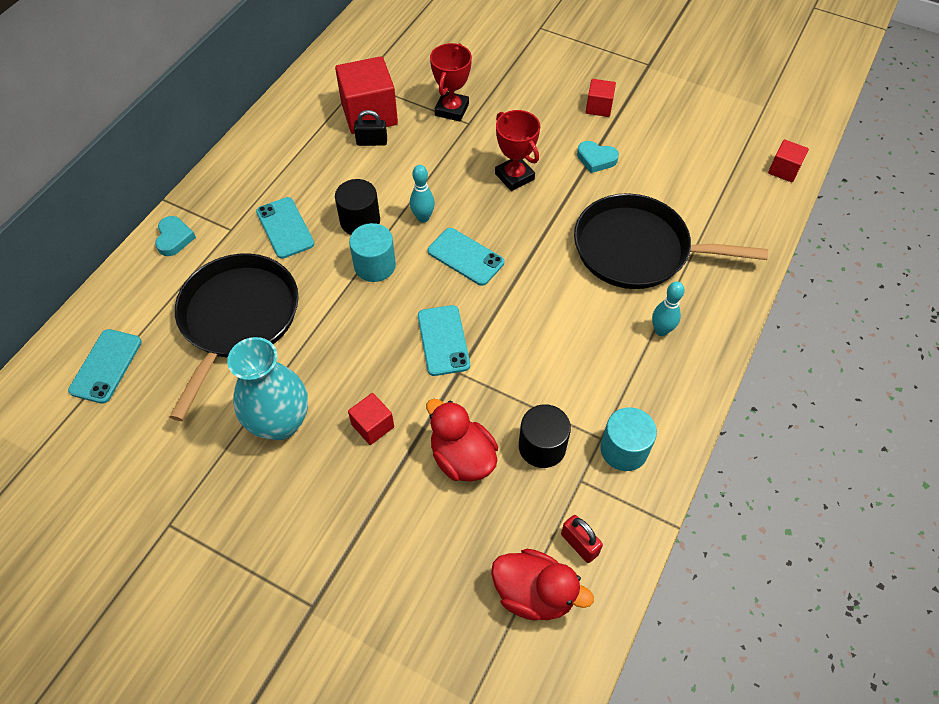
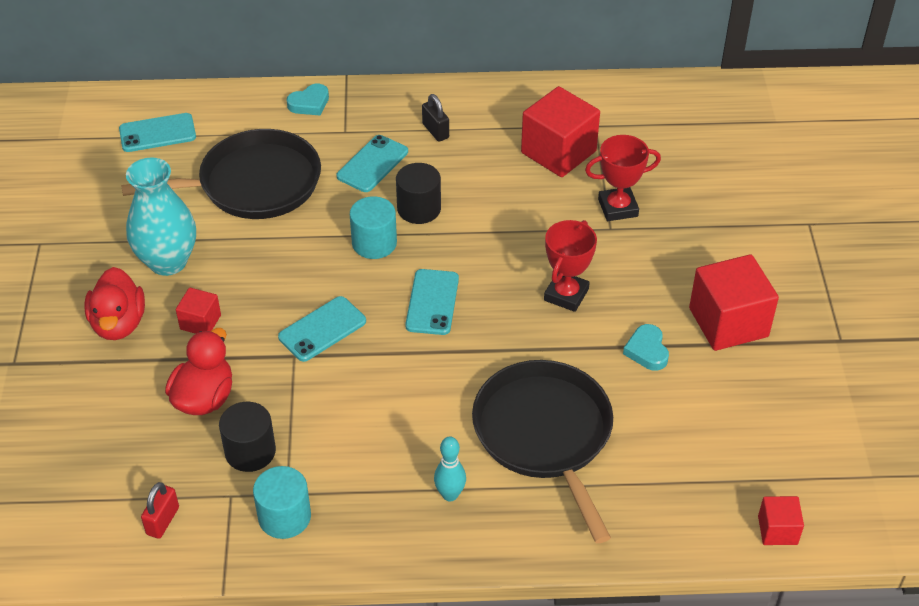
camera: 60 degrees right, 10 degrees down
(372, 142) = (523, 171): black padlock -> black padlock (435, 131)
(423, 218) = (457, 250): turquoise bowling pin -> none
(534, 593) = (97, 506): red duck -> red duck (119, 323)
(599, 107) = (728, 322): red cube -> red cube, size x1.94

